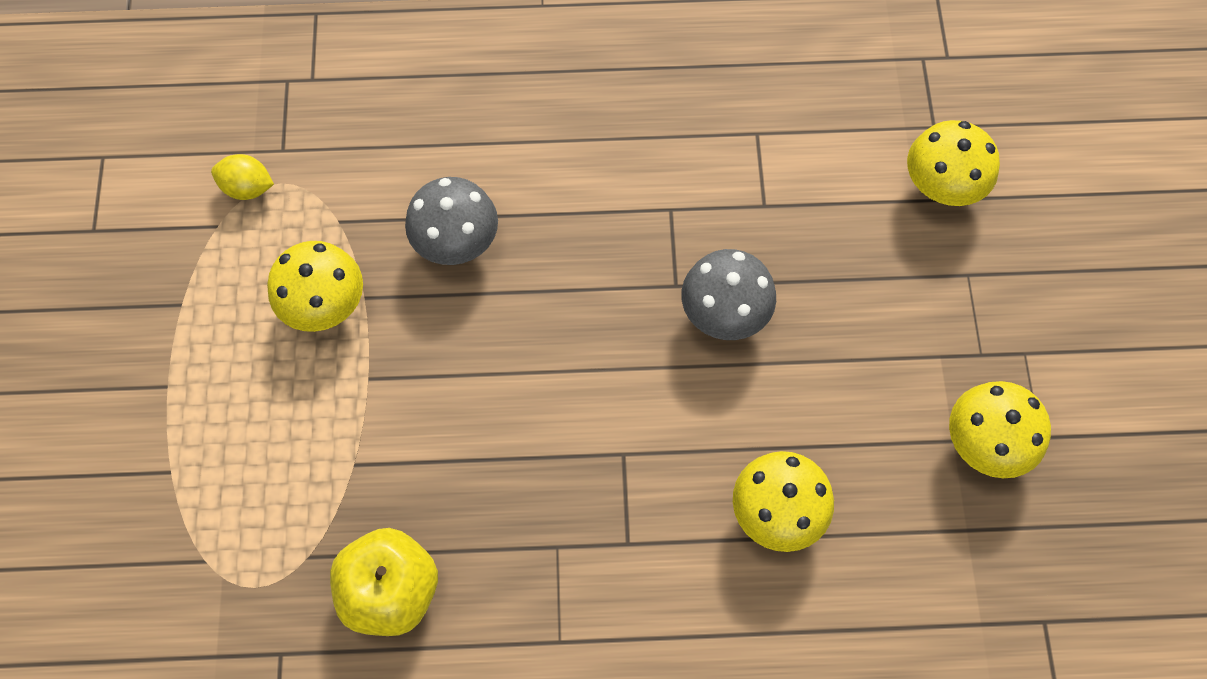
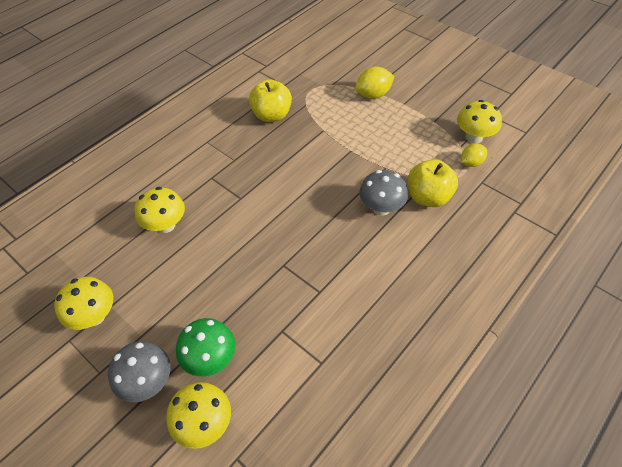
camera: 135 degrees right, 15 degrees down
(180, 457) = (373, 95): none -> yellow lemon
(325, 305) = (393, 155): yellow mushroom -> yellow mushroom (474, 137)
(378, 197) = (428, 197): none -> yellow apple
(724, 313) = (252, 272): grey mushroom -> grey mushroom (148, 382)
(877, 249) = (210, 359): none -> green mushroom

